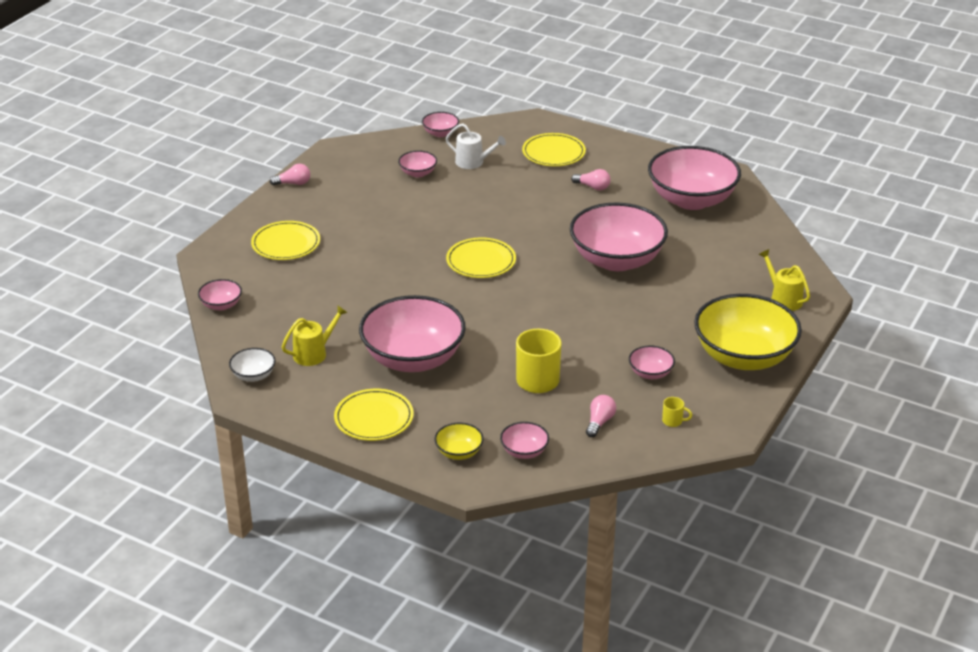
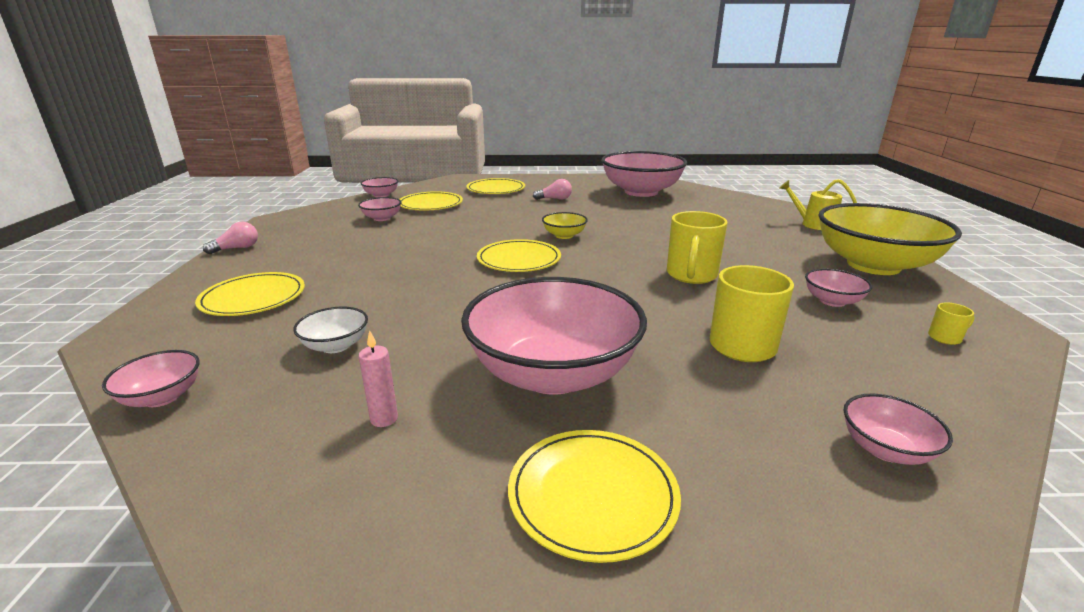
camera: 30 degrees left, 10 degrees down
(253, 375) = (278, 504): white bowl -> white bowl (336, 346)
(313, 353) = (384, 419): yellow watering can -> pink candle
(459, 452) = (808, 498): yellow bowl -> yellow bowl (564, 235)
(473, 162) = (430, 204): white watering can -> yellow plate
(586, 318) = (691, 275): none -> yellow mug
(599, 422) = (887, 368): pink light bulb -> none
(616, 260) = (645, 231): pink bowl -> none

